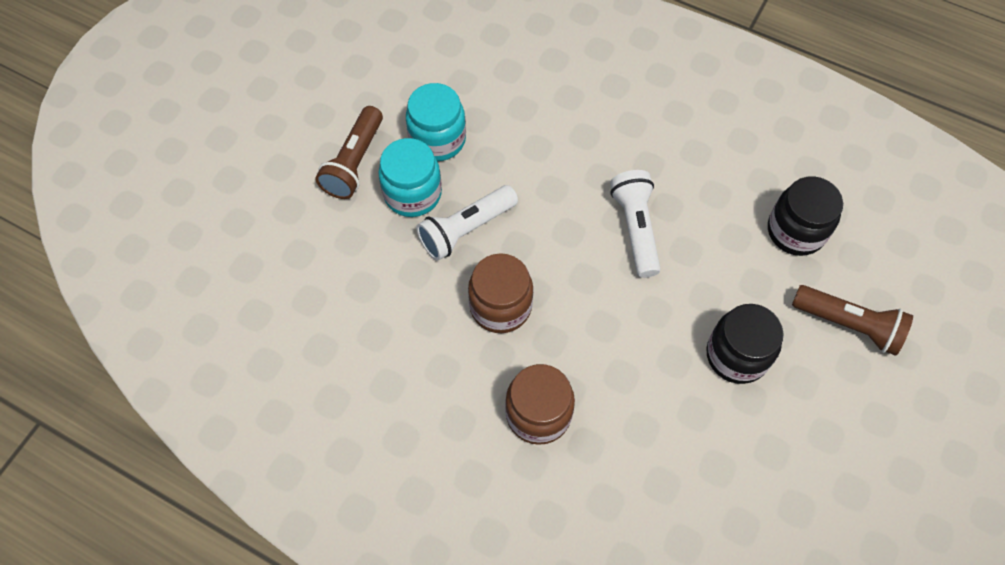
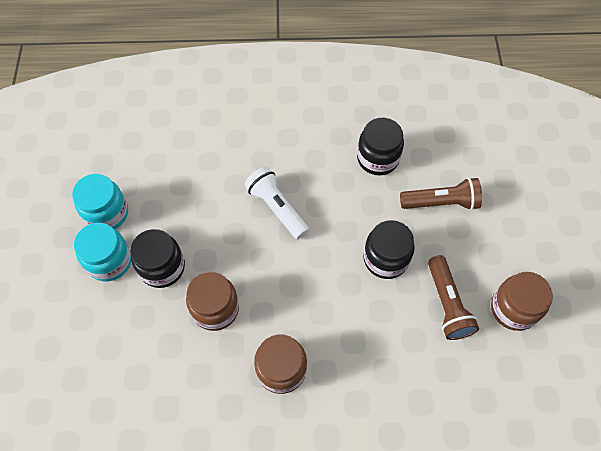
camera: 30 degrees left, 0 degrees up
(355, 162) = (54, 260): brown flashlight -> brown flashlight (447, 304)
(466, 230) = (162, 267): white flashlight -> black jar
(870, 501) = (513, 308): none -> brown jar

